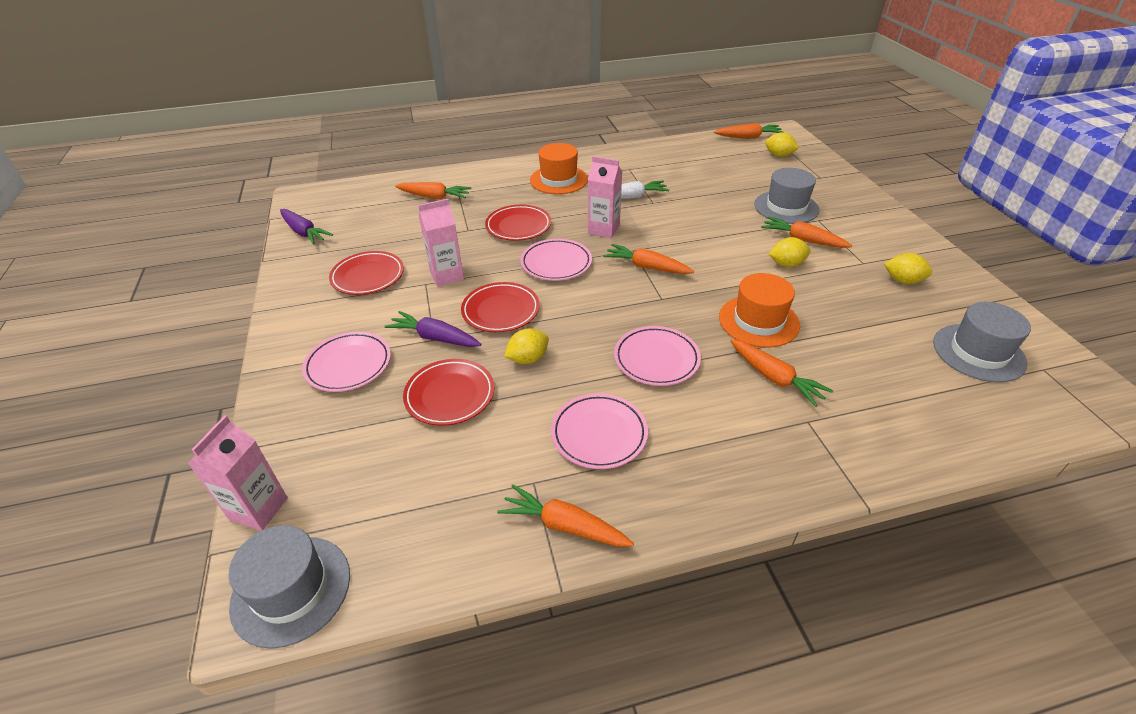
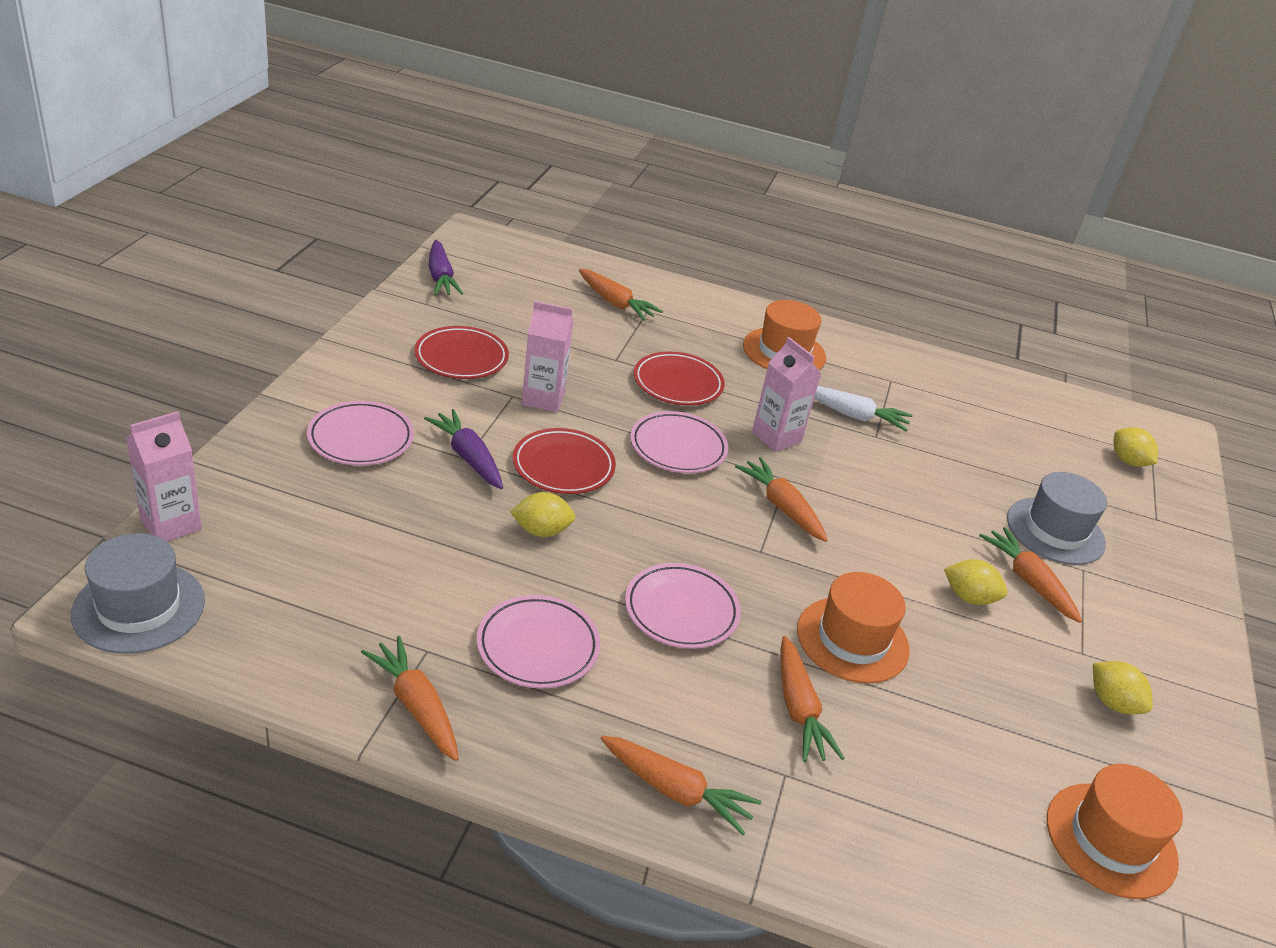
camera: 25 degrees right, 5 degrees down
(450, 395) = (428, 522): red plate -> none
(748, 137) = (1111, 417): orange carrot -> orange carrot (676, 791)
(978, 352) = (1111, 840): grey hat -> orange hat

